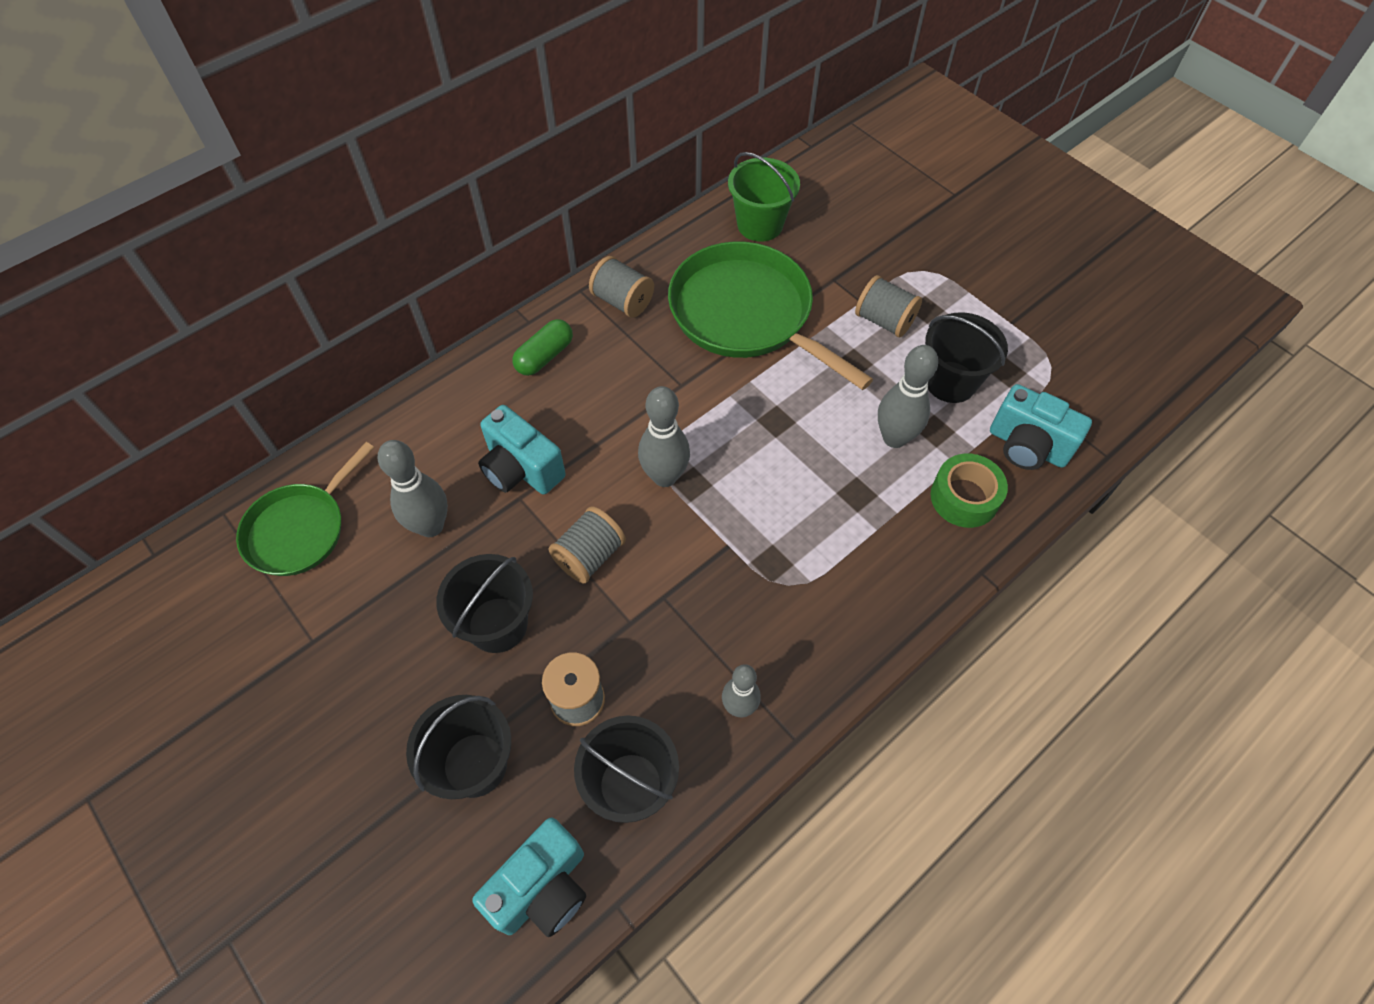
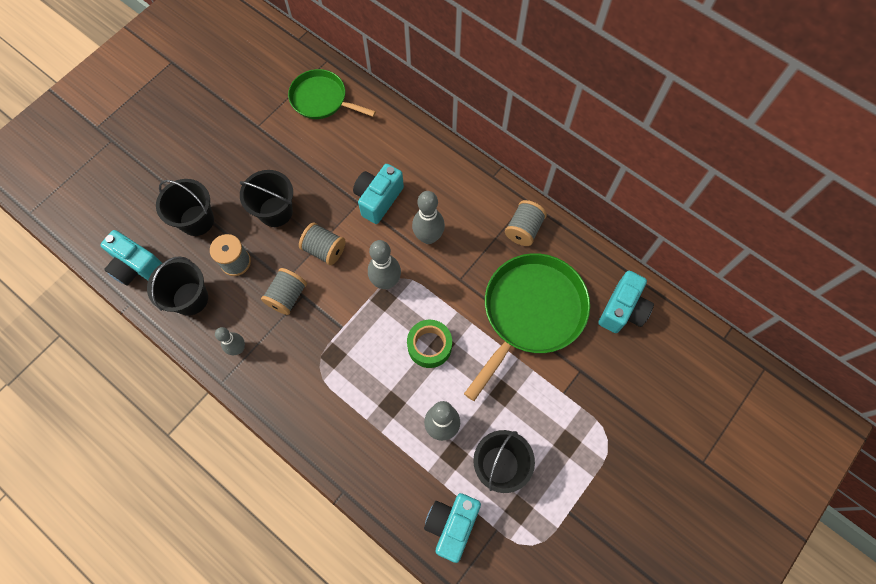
camera: 80 degrees right, 10 degrees up
(431, 526) = (332, 162): grey bowling pin -> grey bowling pin (428, 237)
(545, 356) = (466, 192): green capsule -> none
(760, 225) = (622, 310): green bucket -> turquoise camera
(884, 320) = (548, 412): grey spool -> grey spool (287, 296)
(964, 497) = (400, 478): green tape -> green tape (429, 346)

